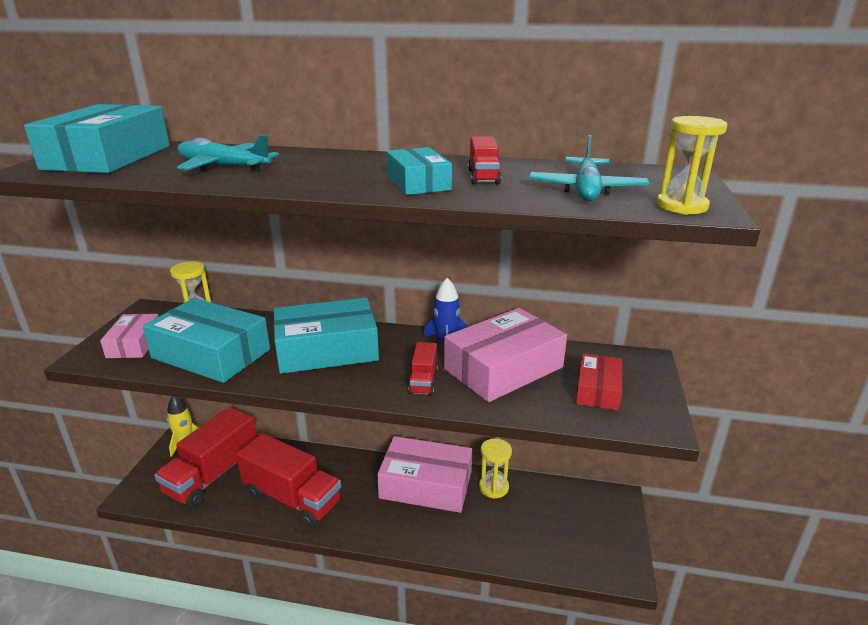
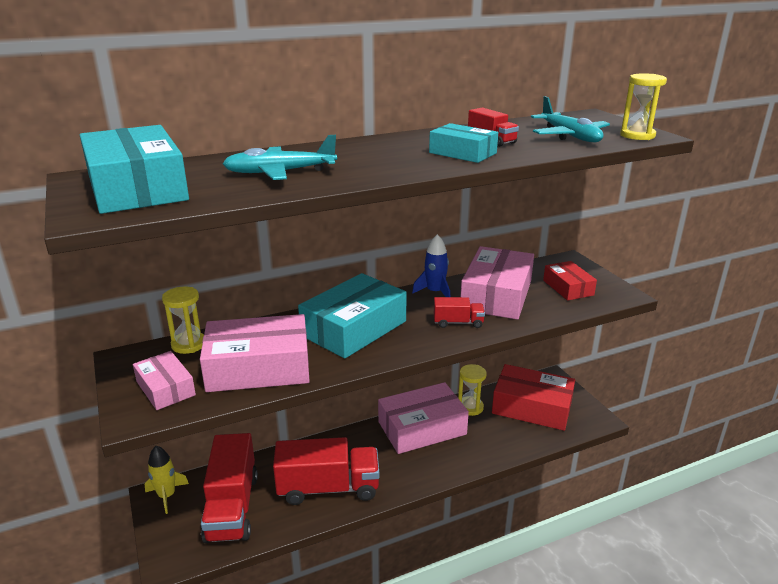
camera: 35 degrees left, 0 degrees up
(211, 354) = (258, 367): turquoise box -> pink box
(423, 381) = (458, 323): red truck -> red truck turned 60 degrees counterclockwise
(560, 519) = (532, 407): none -> red box

